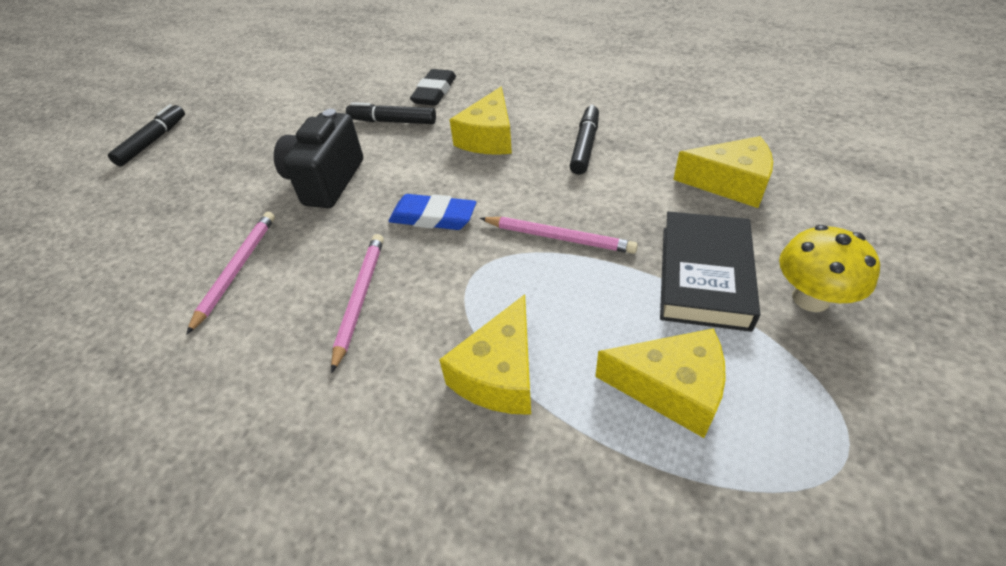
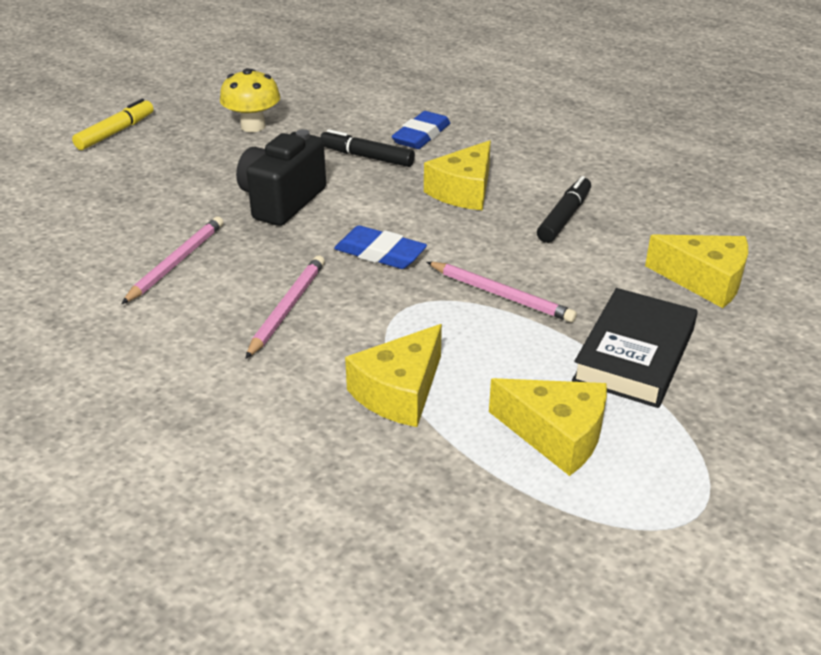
camera: 10 degrees right, 10 degrees down
(153, 141) = (116, 132): black marker -> yellow marker
(434, 92) = (421, 135): black eraser -> blue eraser
(810, 298) = (733, 394): yellow mushroom -> yellow mushroom (253, 126)

